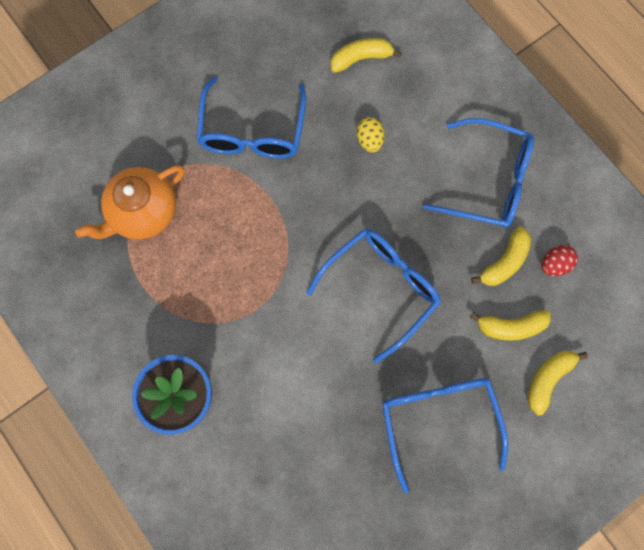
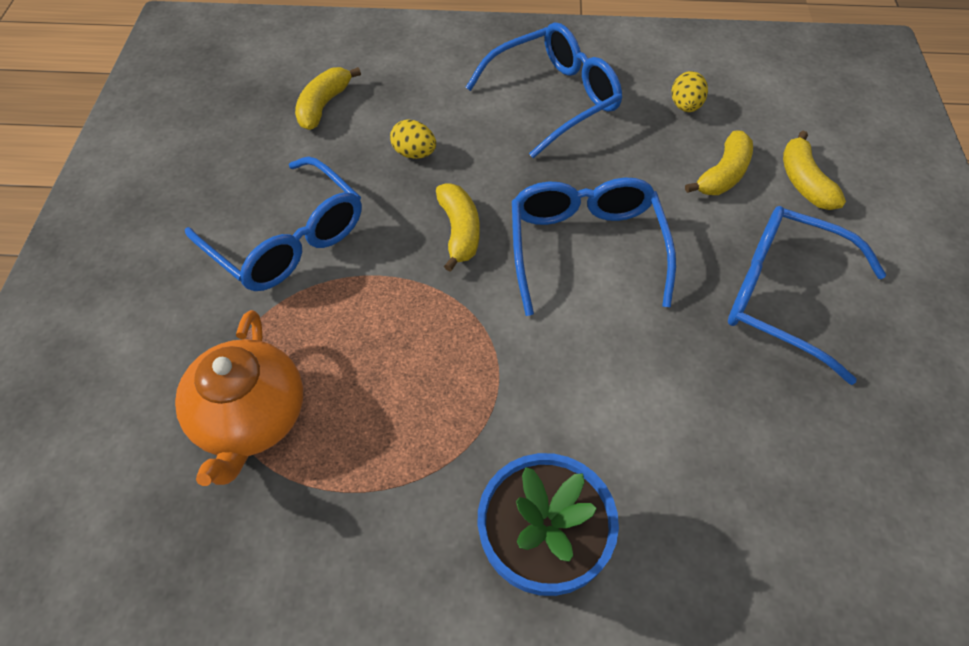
camera: 50 degrees left, 20 degrees down
(504, 262) = (649, 137): yellow banana -> yellow banana (459, 231)
(554, 264) = (685, 106): red egg -> yellow egg

